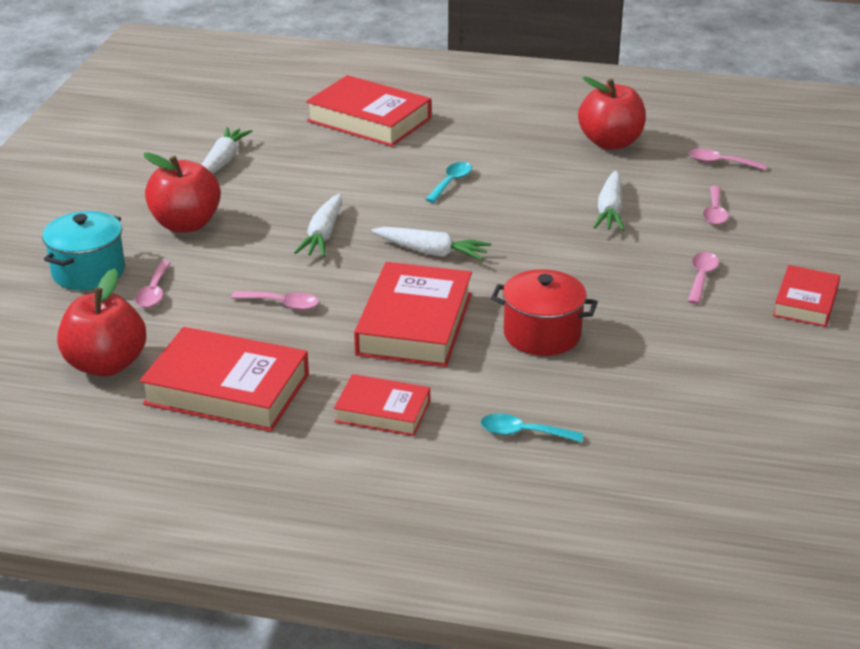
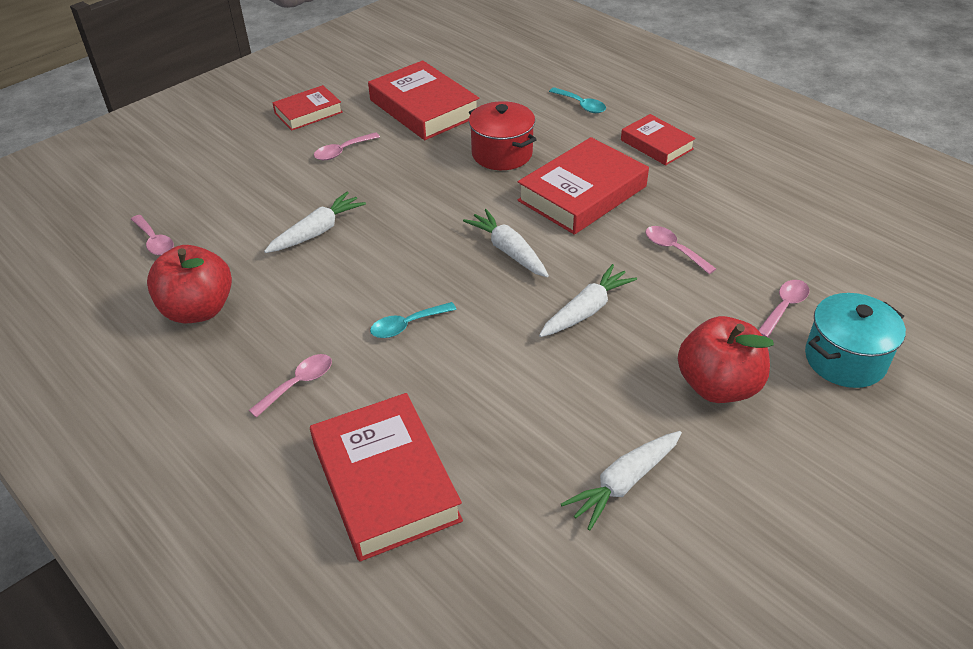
camera: 145 degrees left, 10 degrees up
(106, 364) = (848, 249): red apple -> none
(227, 389) = (757, 195): red book -> red book (424, 108)
(714, 212) = (245, 196): pink spoon -> pink spoon (298, 384)

